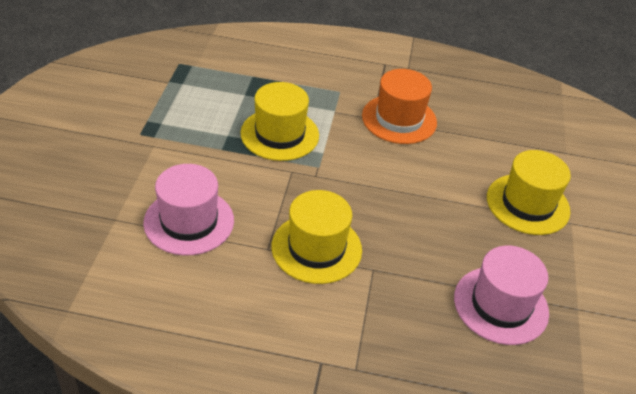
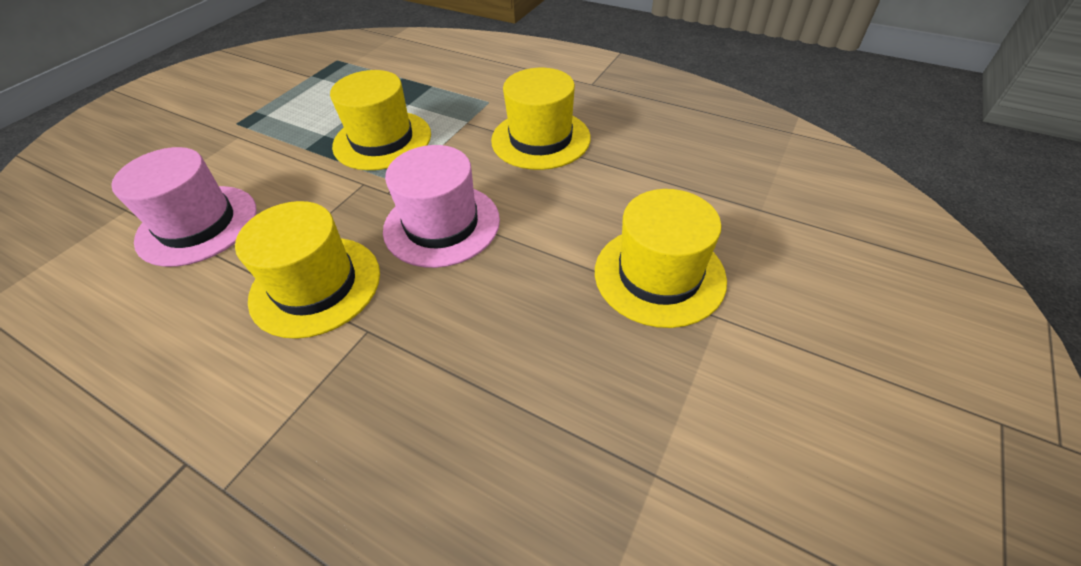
camera: 25 degrees right, 5 degrees up
(399, 119) = (540, 139): orange hat -> yellow hat
(500, 305) = (521, 433): pink hat -> pink hat (442, 224)

